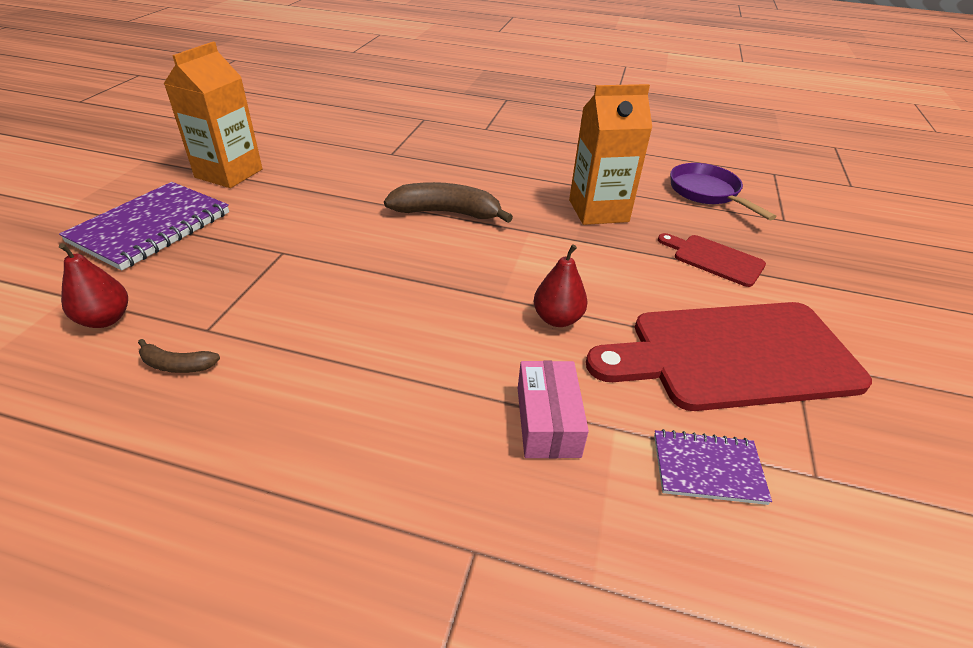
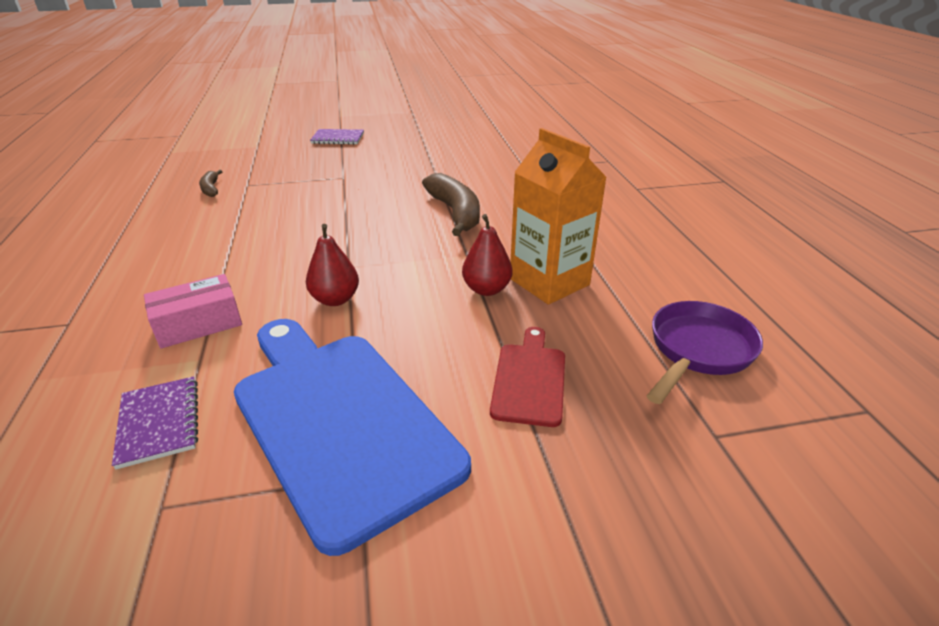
camera: 65 degrees right, 5 degrees down
(105, 319) = (242, 160): red pear -> red pear (486, 289)
(151, 227) = (338, 138): purple notebook -> purple notebook, size x0.55
(229, 173) = (423, 134): orange carton -> none
(733, 355) = (340, 420): red cutting board -> blue cutting board

